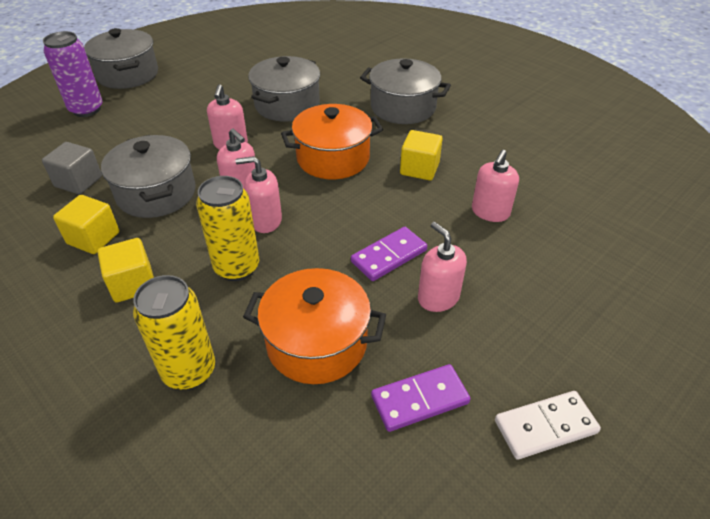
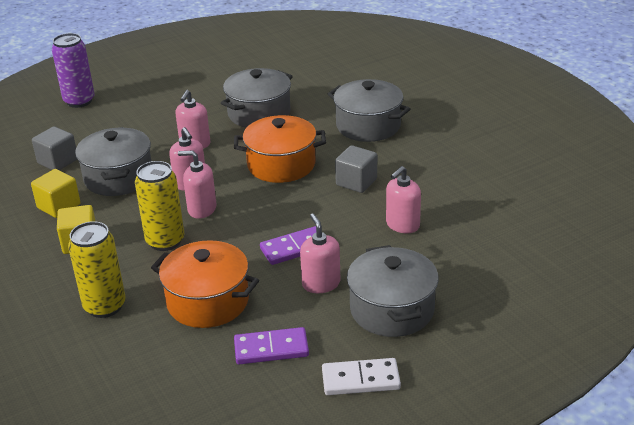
camera: 15 degrees right, 10 degrees down
(128, 74) = (123, 72): grey pot -> grey pot (392, 309)
(419, 169) = (356, 182): yellow cube -> grey cube

